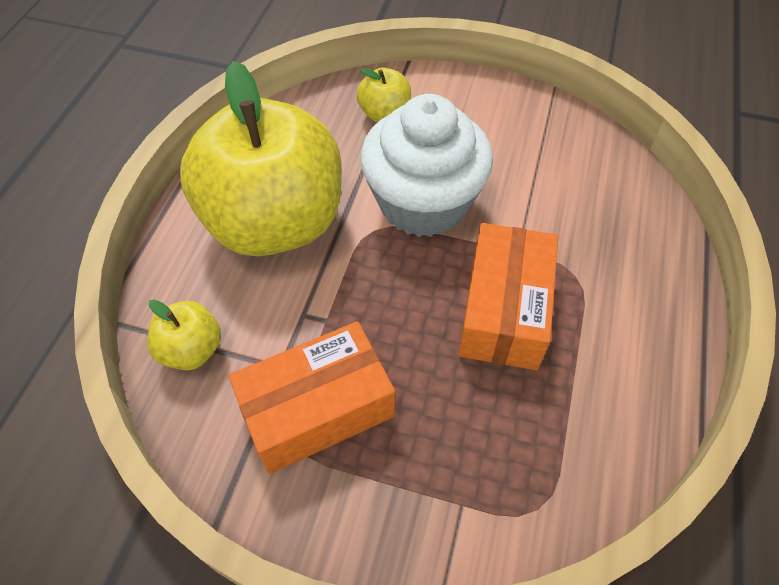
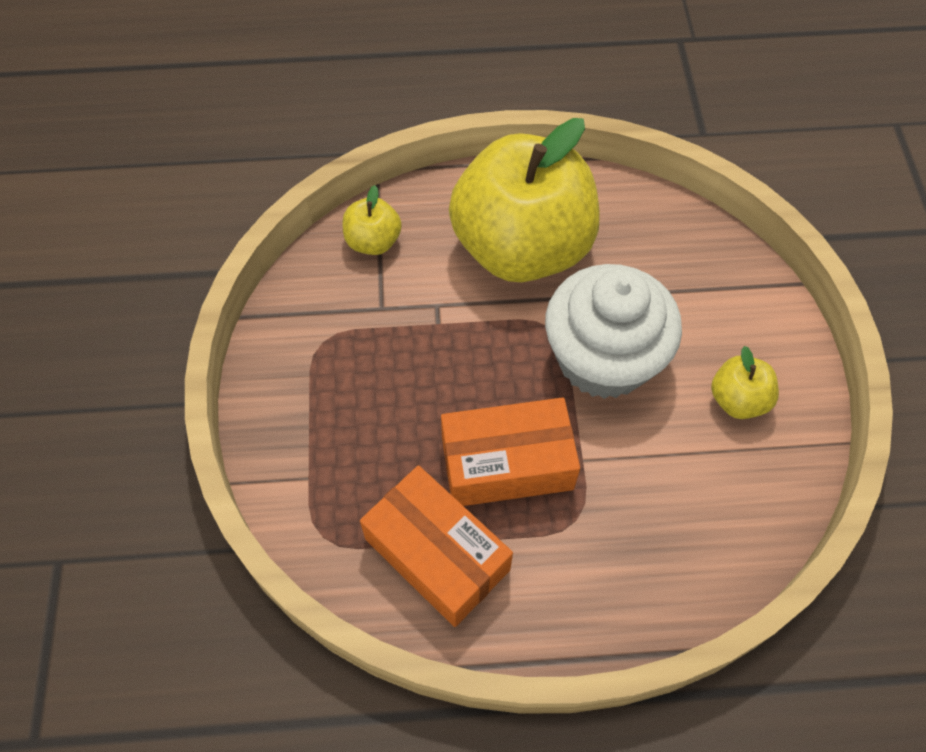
camera: 70 degrees right, 5 degrees up
(317, 409) = (354, 347): orange box -> orange box (437, 554)
(384, 114) = (705, 287): yellow apple -> yellow apple (737, 400)

